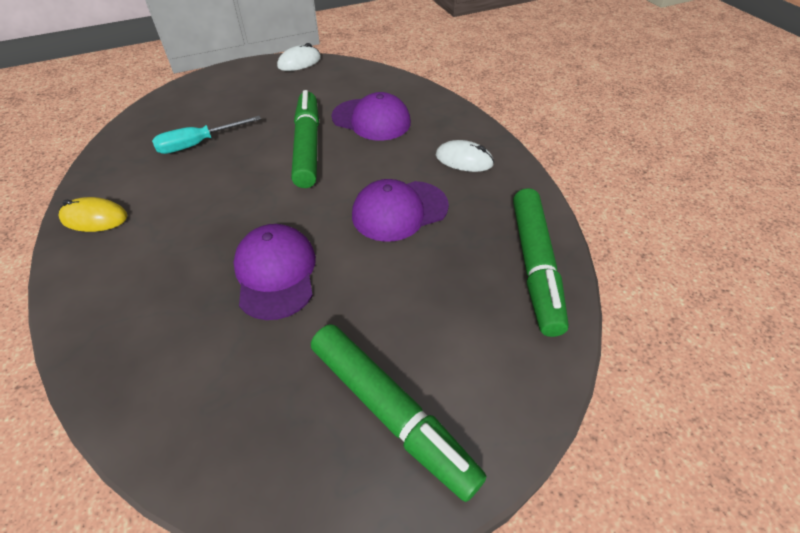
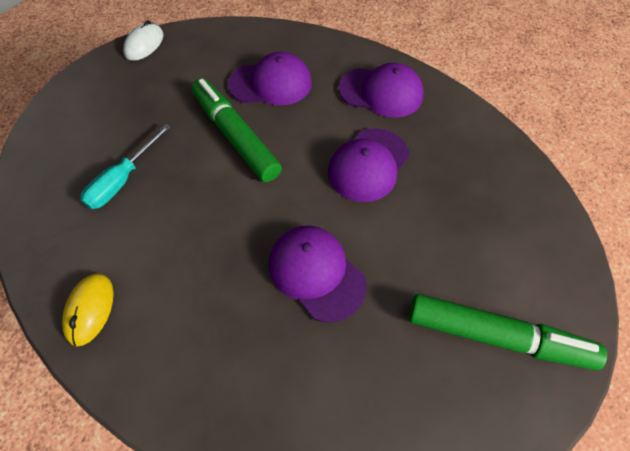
camera: 30 degrees left, 10 degrees up
(95, 218) = (90, 309): yellow mouse -> yellow mouse turned 60 degrees counterclockwise
(464, 160) = (381, 92): white mouse -> purple cap
(534, 266) = (502, 165): green marker -> none

